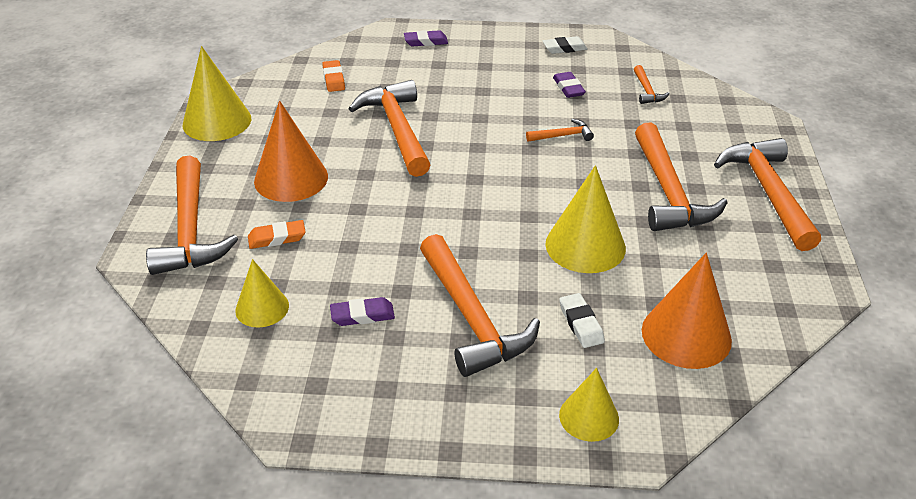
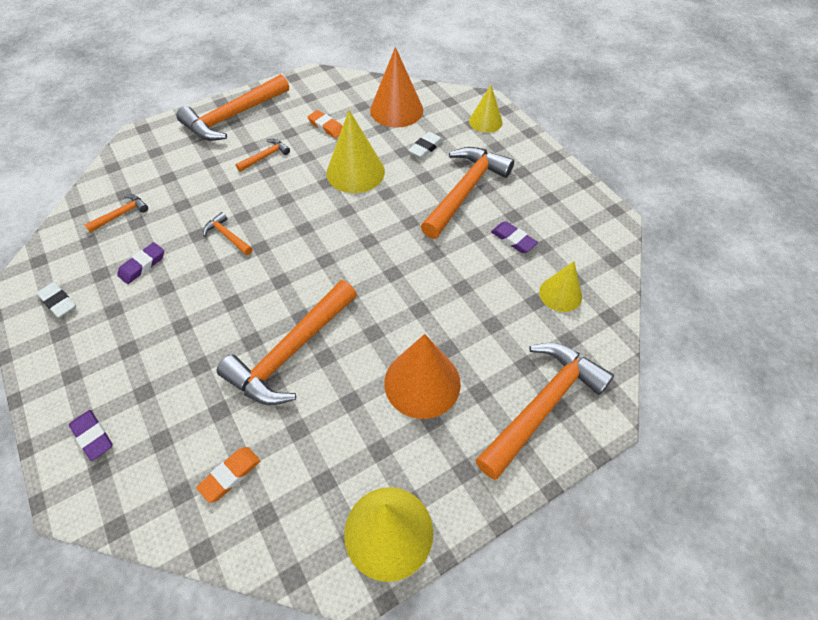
camera: 125 degrees left, 15 degrees up
(277, 238) = (495, 336): orange eraser -> orange eraser (326, 127)
(669, 192) = (265, 156): orange hammer -> orange hammer, size x0.45

